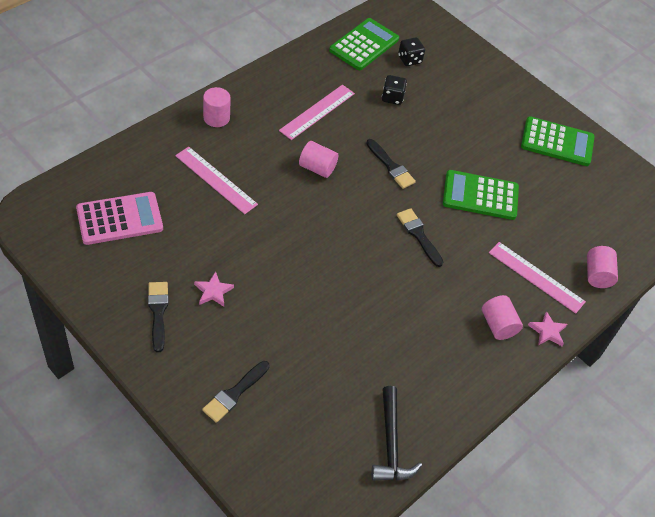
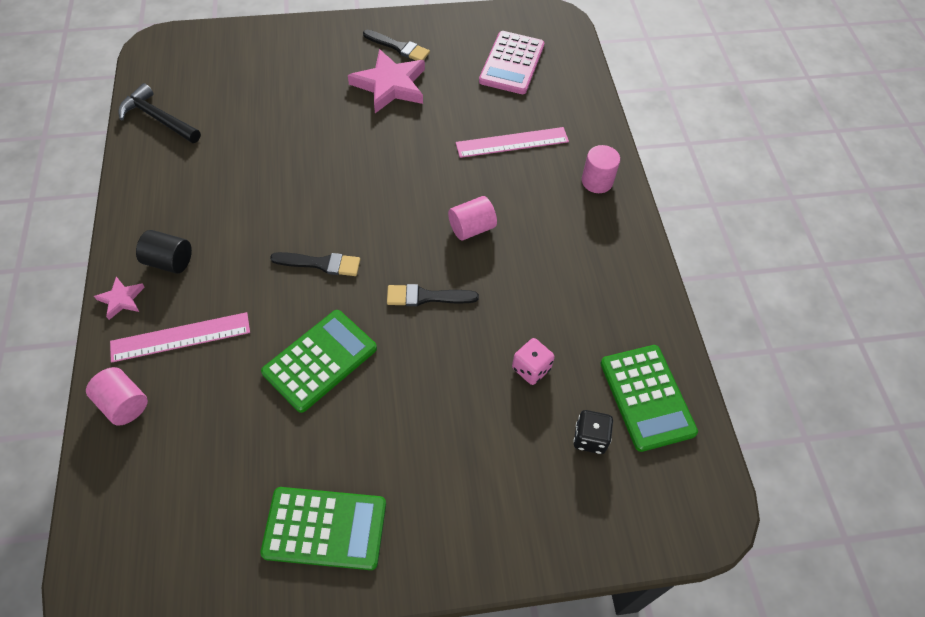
camera: 130 degrees right, 5 degrees up
(213, 291) = (390, 85): pink star -> pink star, size x2.05
(234, 393) = (290, 56): black brush -> none
(317, 112) = (554, 274): pink ruler -> none
(392, 97) = (531, 368): black dice -> pink dice
(498, 325) = (169, 261): pink cylinder -> black cylinder
(557, 142) = (325, 528): green calculator -> green calculator turned 135 degrees counterclockwise

